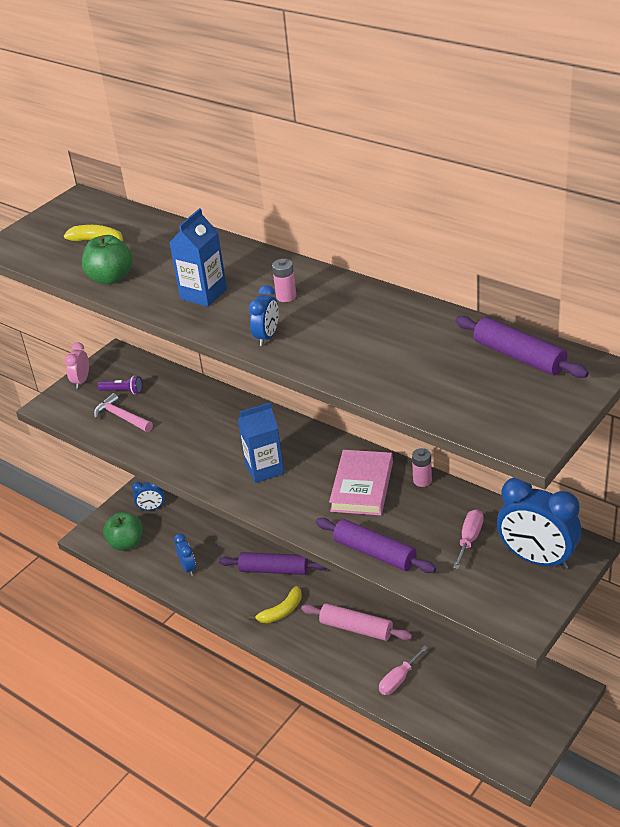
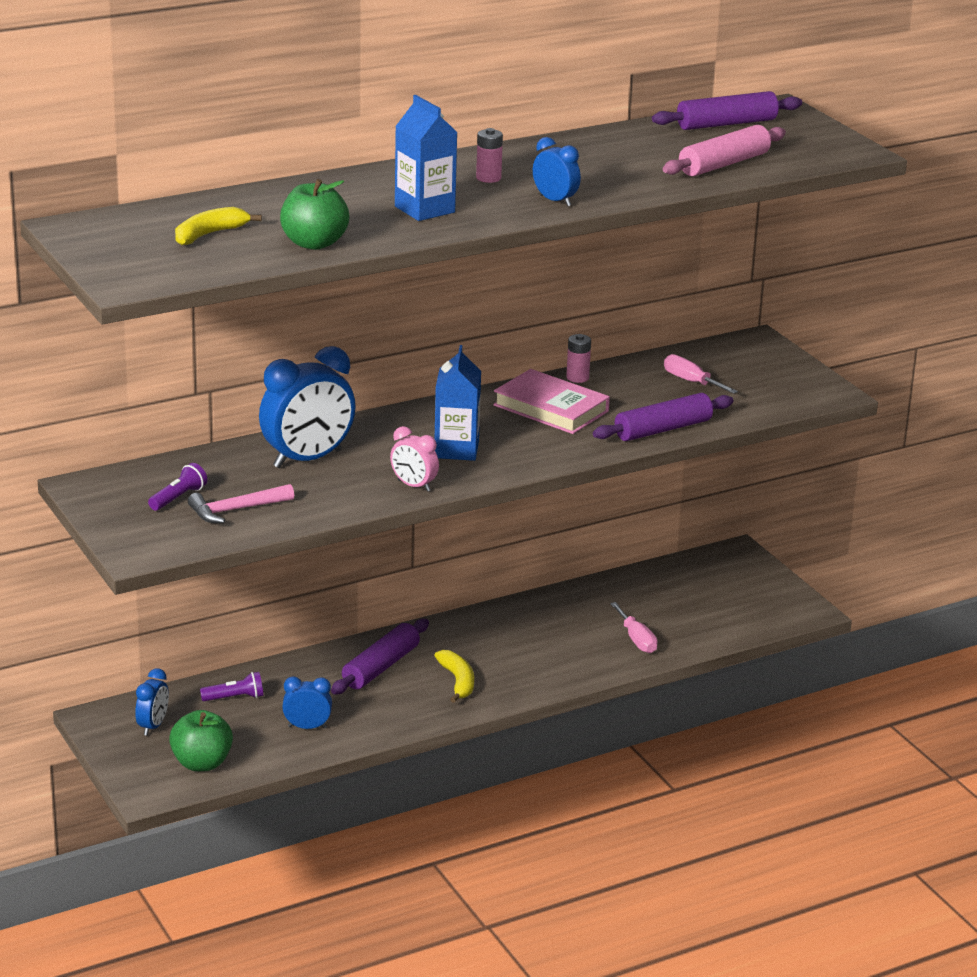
camera: 70 degrees left, 10 degrees down
(81, 381) = (112, 520): pink clock -> pink clock (414, 486)
(200, 525) = (235, 698): none -> purple flashlight
(356, 628) = (535, 642): pink rolling pin -> pink rolling pin (724, 164)
(537, 559) = (751, 362): blue clock -> blue clock (307, 459)

